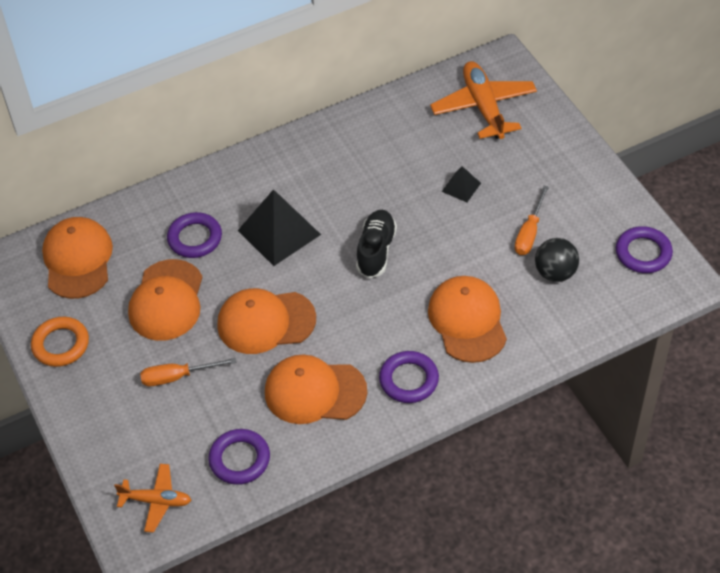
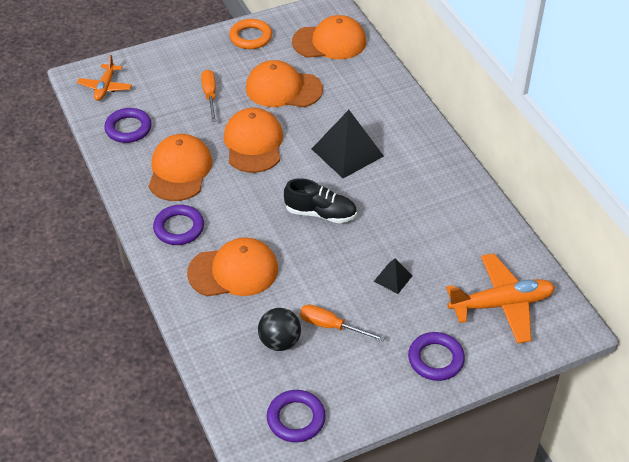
camera: 90 degrees right, 5 degrees down
(195, 238) = (345, 103): purple ring -> purple ring (435, 359)

